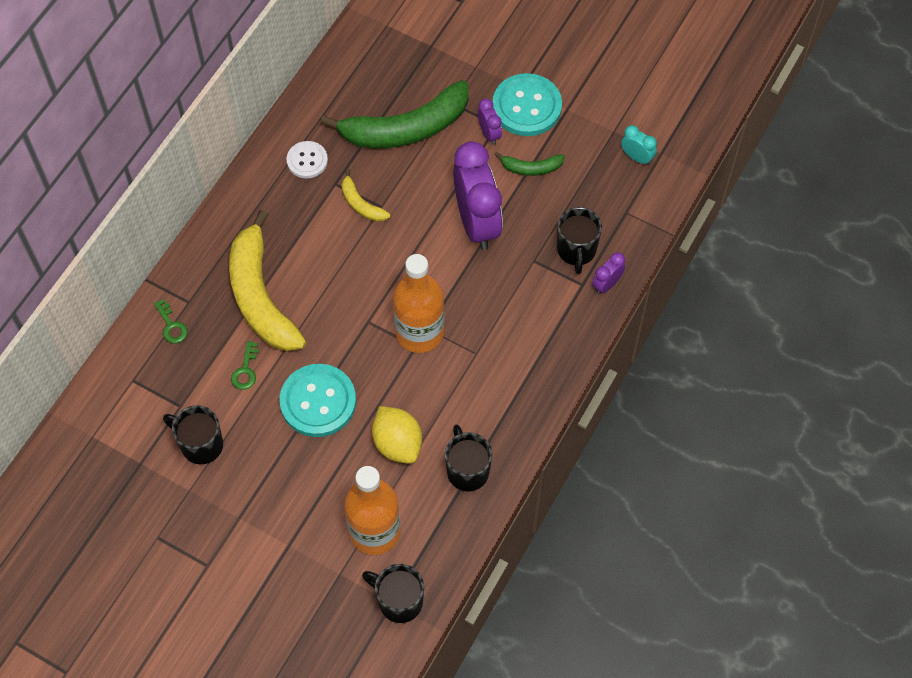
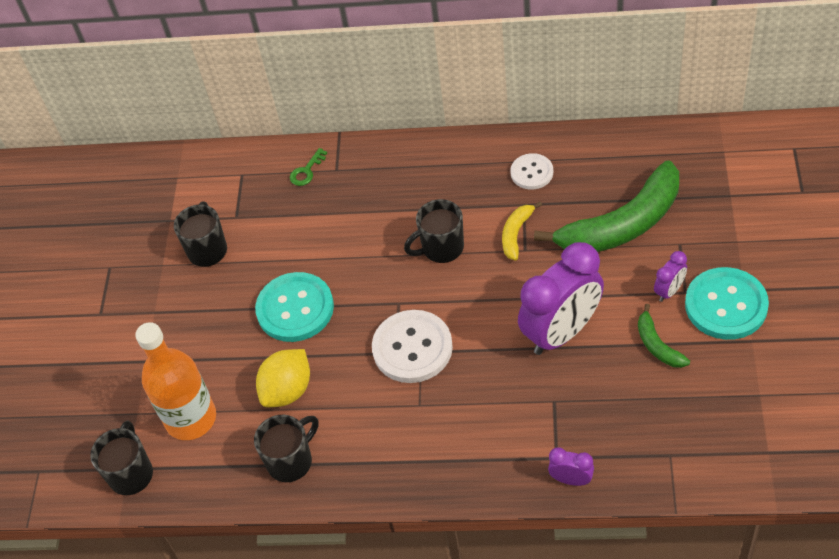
camera: 70 degrees right, 10 degrees down
(245, 370) = (295, 242): green key -> none
(260, 296) = (373, 214): yellow banana -> none
(406, 128) = (622, 224): green banana -> green banana turned 75 degrees counterclockwise
(419, 332) = (412, 348): orange bottle -> white button
(576, 251) = (591, 432): black mug -> black mug (441, 248)
(636, 157) = (744, 432): turquoise clock -> none

